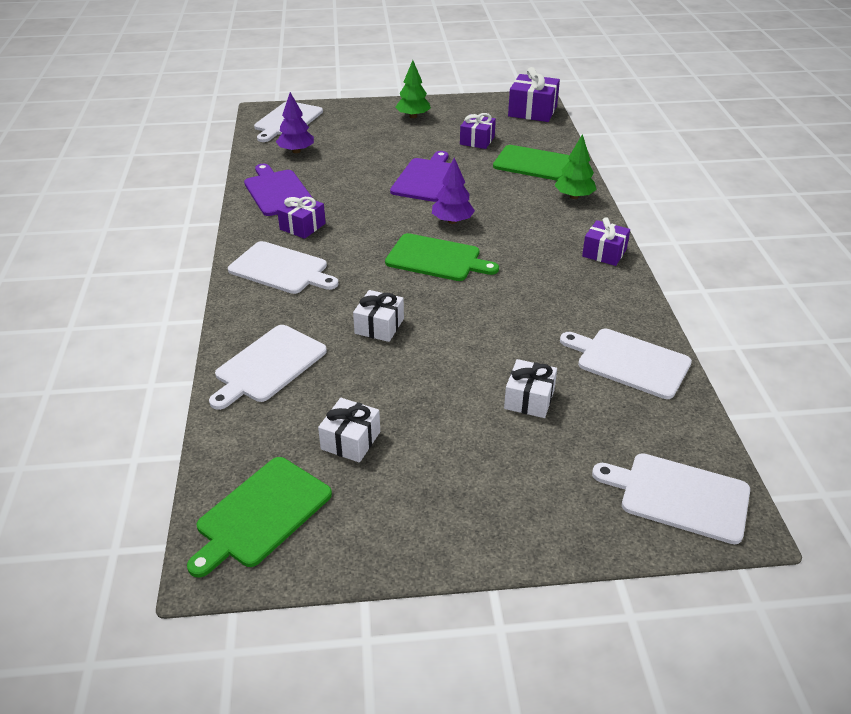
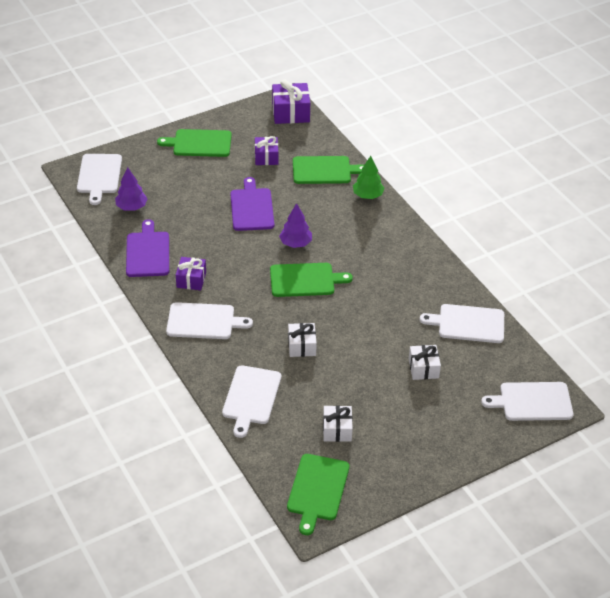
camera: 25 degrees left, 5 degrees up
(277, 191) = (148, 252): purple cutting board -> purple cutting board turned 45 degrees clockwise
(413, 116) = (199, 143): green tree -> green cutting board
(604, 253) = (413, 242): purple gift -> none

